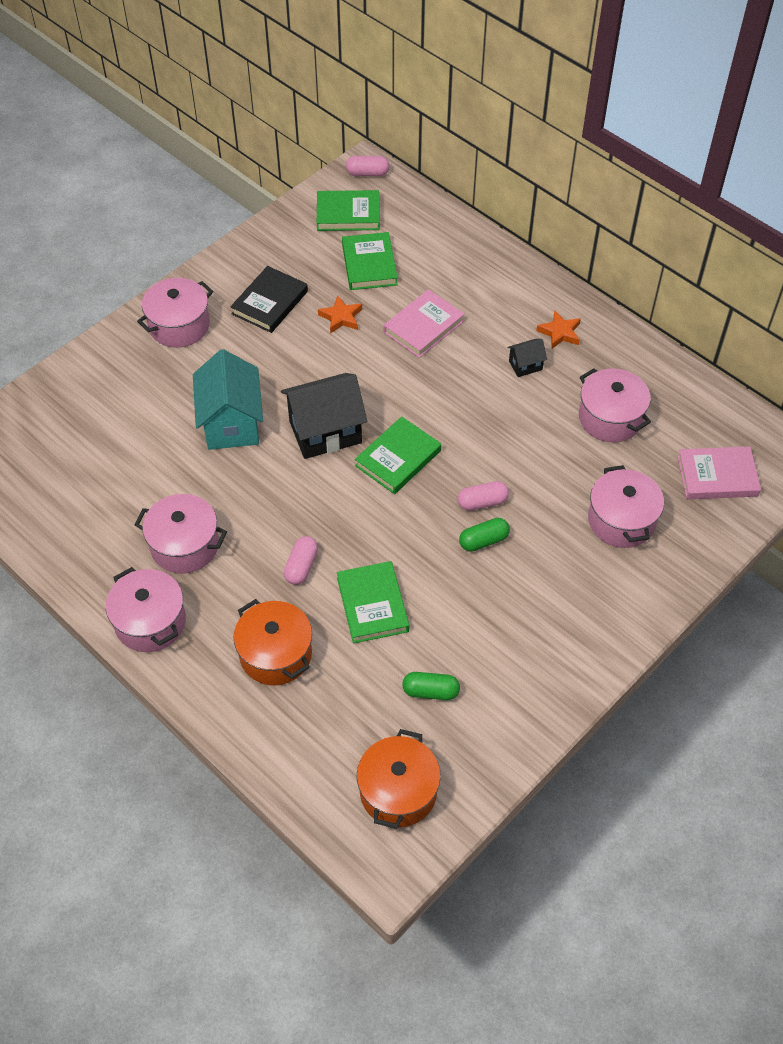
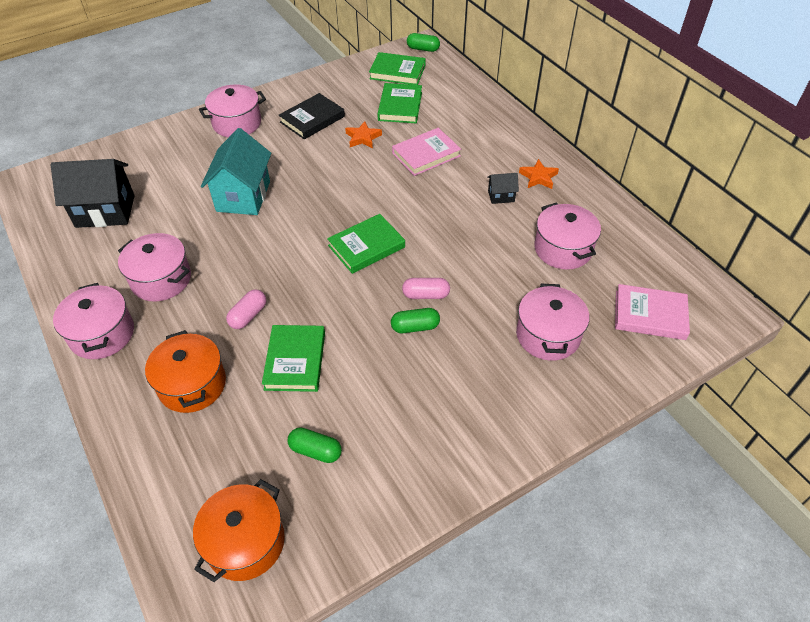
camera: 15 degrees right, 5 degrees down
(325, 432) = (315, 216): black house -> black house (105, 211)
(367, 173) = (423, 49): pink capsule -> green capsule

